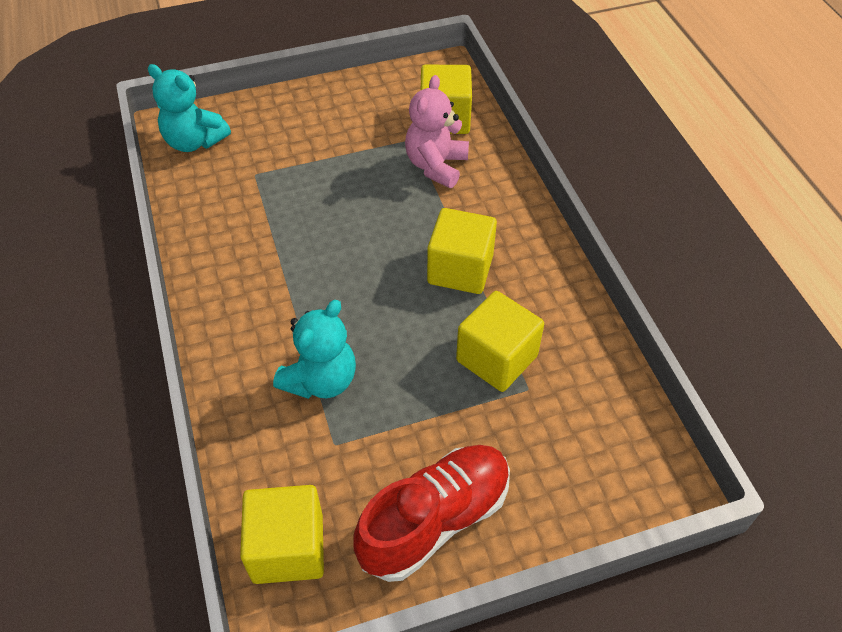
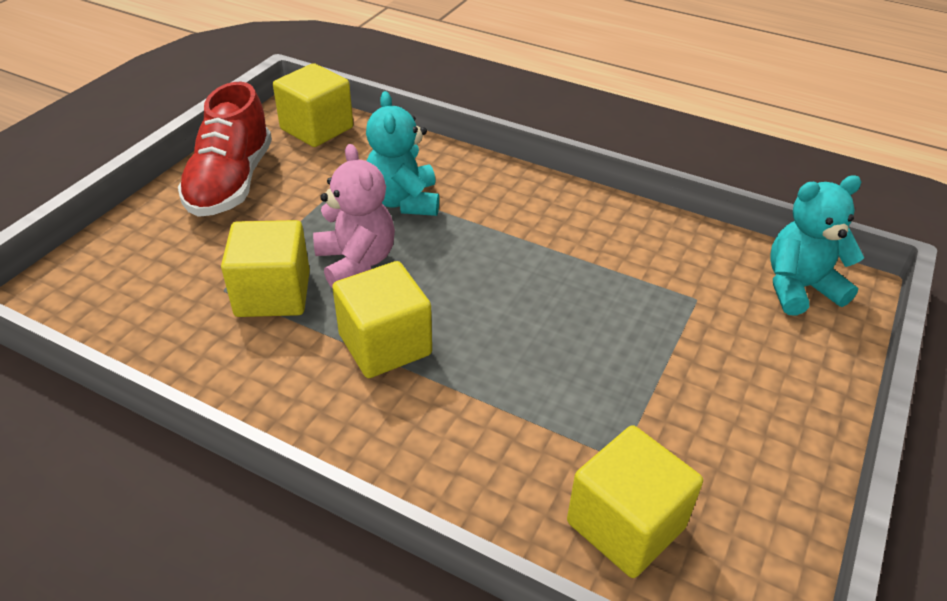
camera: 135 degrees right, 10 degrees down
(436, 166) = (546, 442): pink teddy bear -> pink teddy bear (356, 262)

